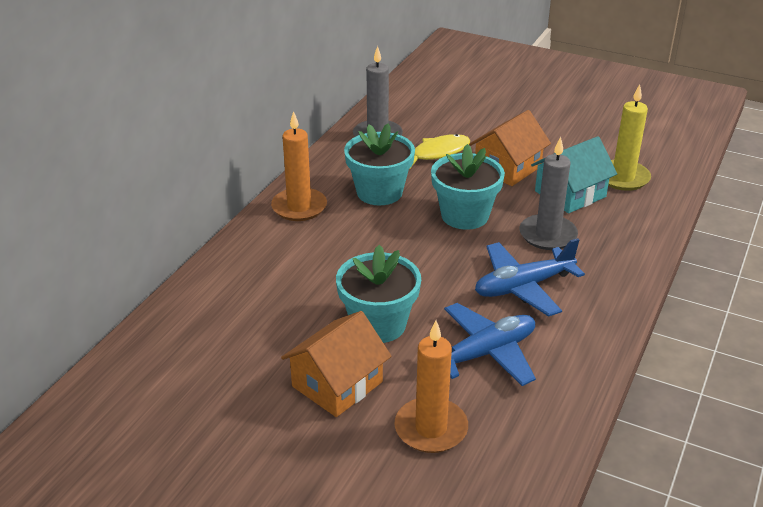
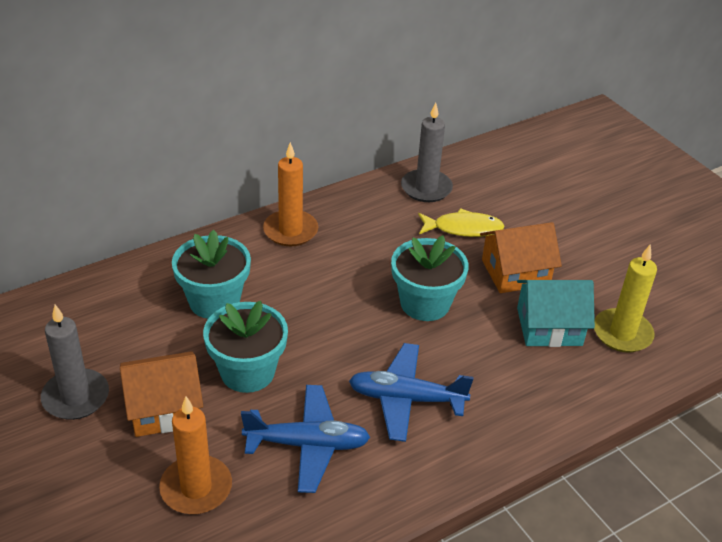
camera: 30 degrees right, 5 degrees up
(379, 192) = (372, 246): turquoise flower pot -> turquoise flower pot (214, 301)
(547, 235) = (482, 359): grey candle -> grey candle (76, 397)

